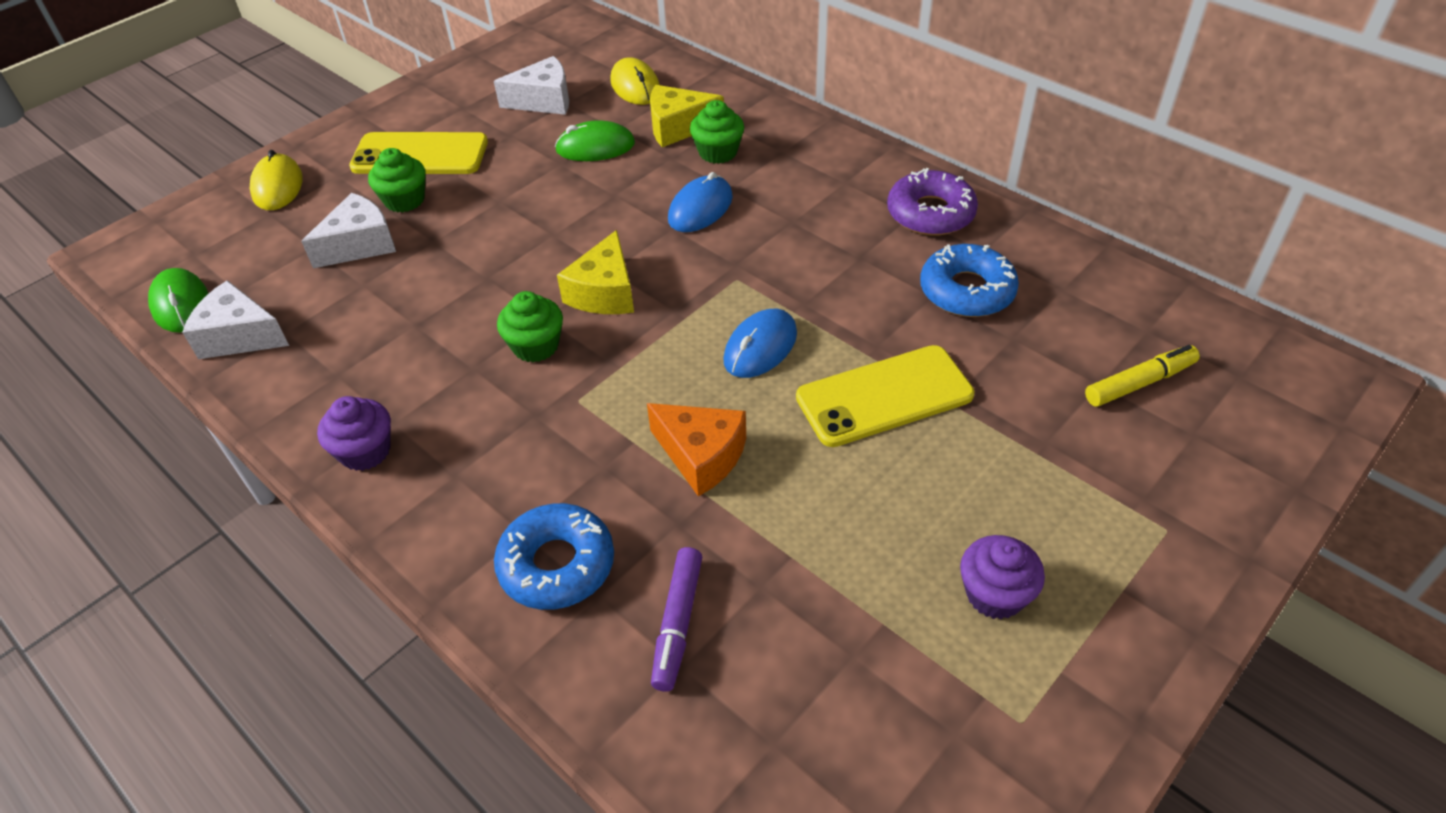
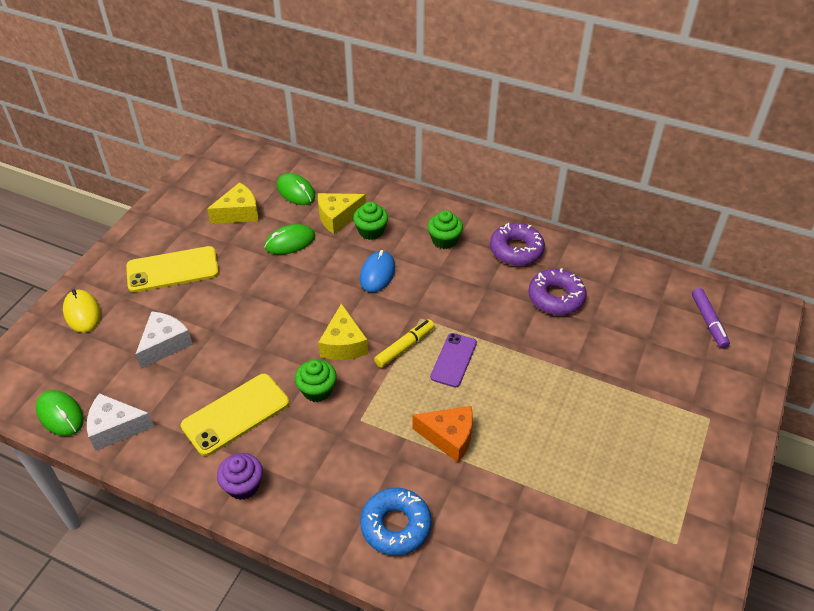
camera: 20 degrees left, 0 degrees up
(404, 200) = (179, 306): green cupcake -> green cupcake (444, 240)
(544, 100) = (239, 213): white cheese -> yellow cheese
(635, 86) = (296, 191): yellow mouse -> green mouse
(678, 623) = (479, 541): purple marker -> purple marker (708, 322)
(760, 347) = (453, 360): blue mouse -> purple phone
(884, 396) = (536, 375): yellow phone -> yellow phone (236, 414)
(967, 291) = (556, 297): blue donut -> purple donut
(995, 594) = (638, 478): purple cupcake -> none
(1139, 383) = (667, 335): yellow marker -> yellow marker (404, 347)

